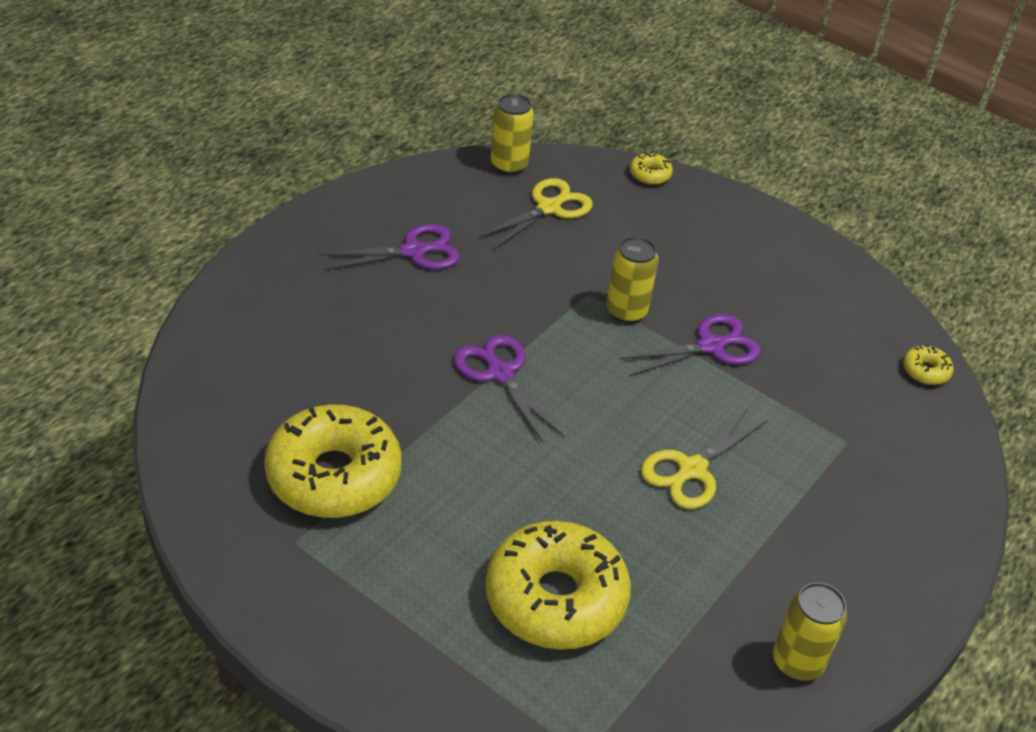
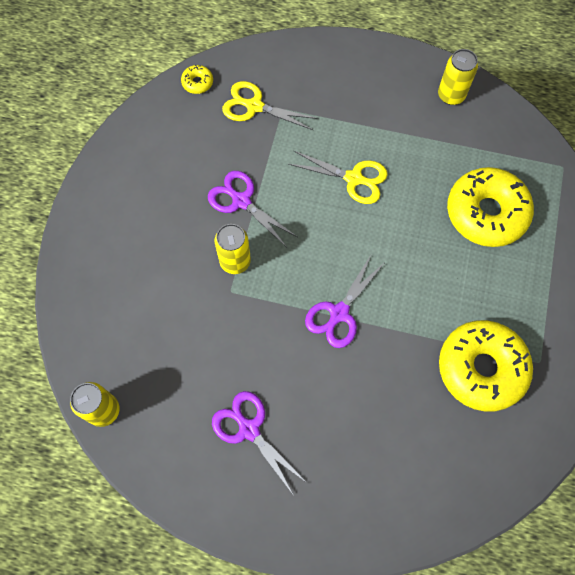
camera: 110 degrees left, 25 degrees up
(548, 208) = (146, 357): yellow scissors -> yellow scissors (254, 106)
(650, 175) = (65, 302): yellow donut -> none

